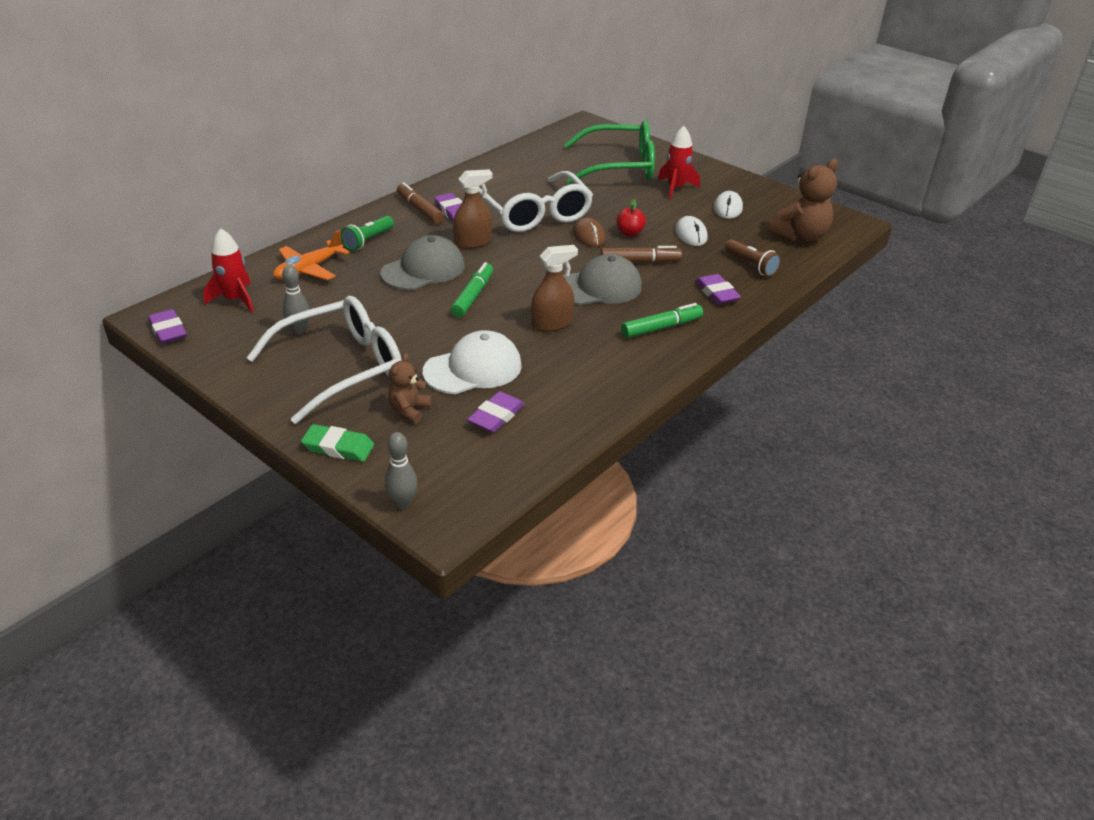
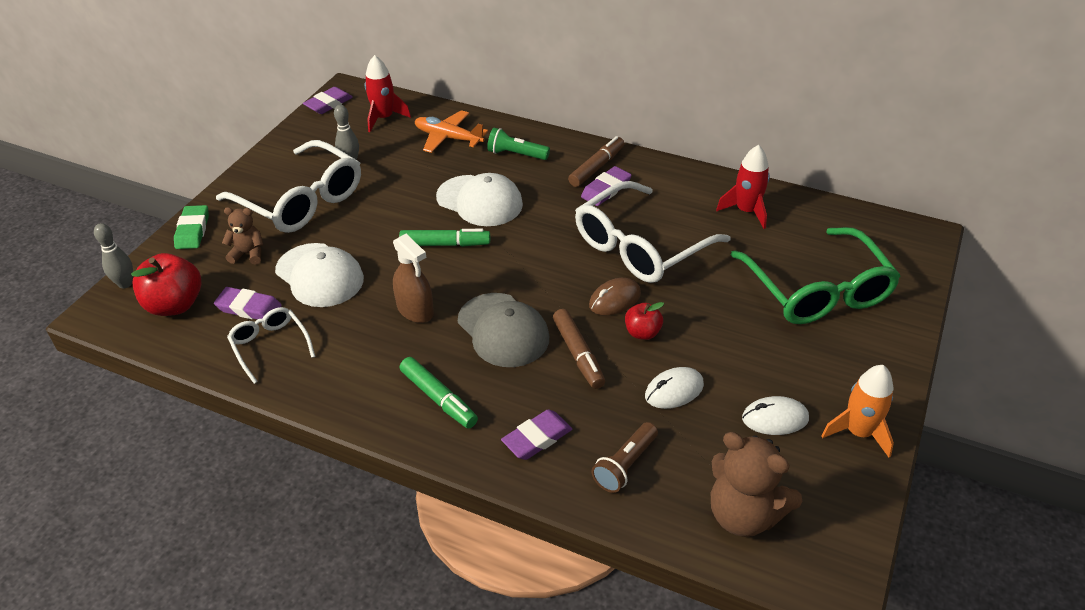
camera: 75 degrees right, 5 degrees up
(423, 269) = (480, 201): grey cap -> white cap
(463, 466) = (175, 305): none -> red apple
(473, 242) = (550, 218): brown spray bottle -> none
(559, 407) = (270, 346): none -> white glasses
(675, 188) = (796, 355): red rocket -> red rocket (746, 211)
(747, 187) = (858, 432): none -> orange rocket

